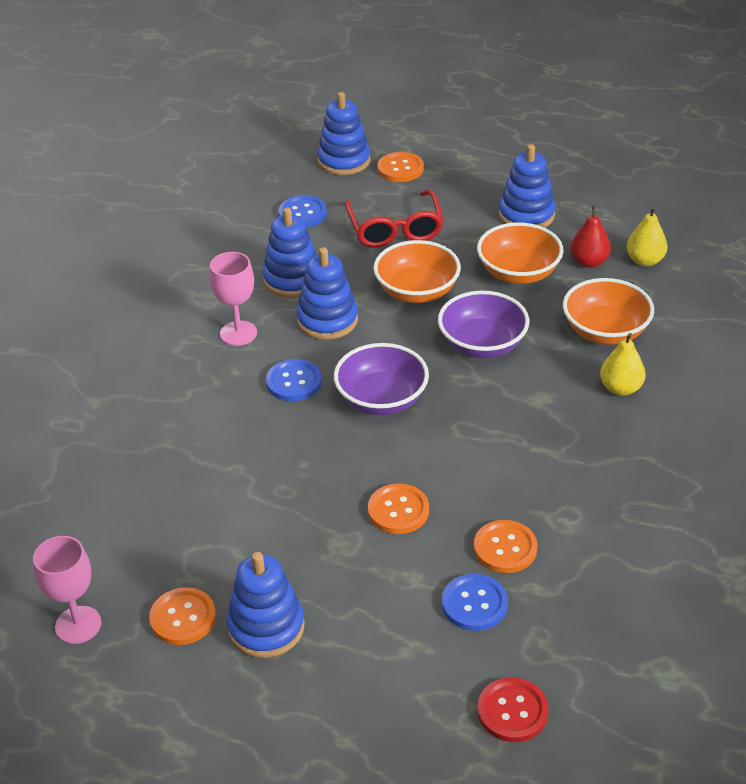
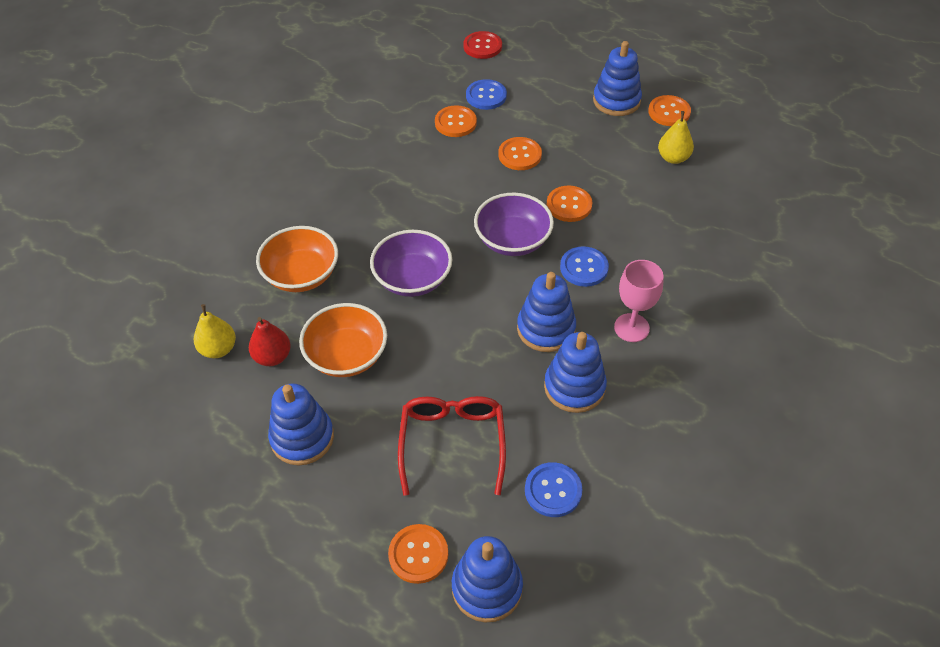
camera: 170 degrees left, 10 degrees up
(78, 625) = (736, 117): pink goblet -> none
(320, 451) = (569, 205): none -> orange button
(417, 291) = (453, 349): orange bowl -> none
(620, 388) = (319, 220): yellow pear -> yellow pear (673, 158)

